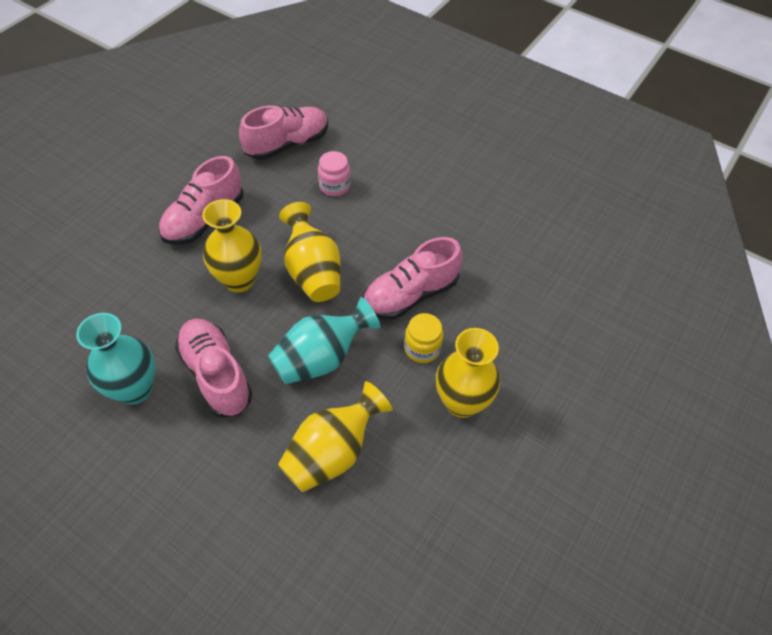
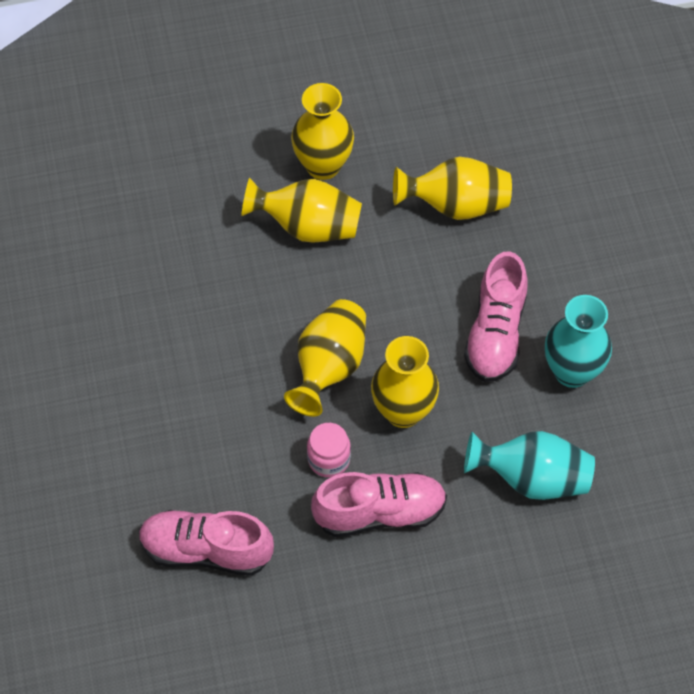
camera: 135 degrees left, 5 degrees up
(321, 358) = (397, 281): turquoise vase -> turquoise vase (531, 478)
(334, 186) = (213, 450): pink jar -> pink jar (329, 459)
(410, 295) = (266, 278): pink shoe -> none
(422, 348) = (307, 226): yellow jar -> yellow vase

